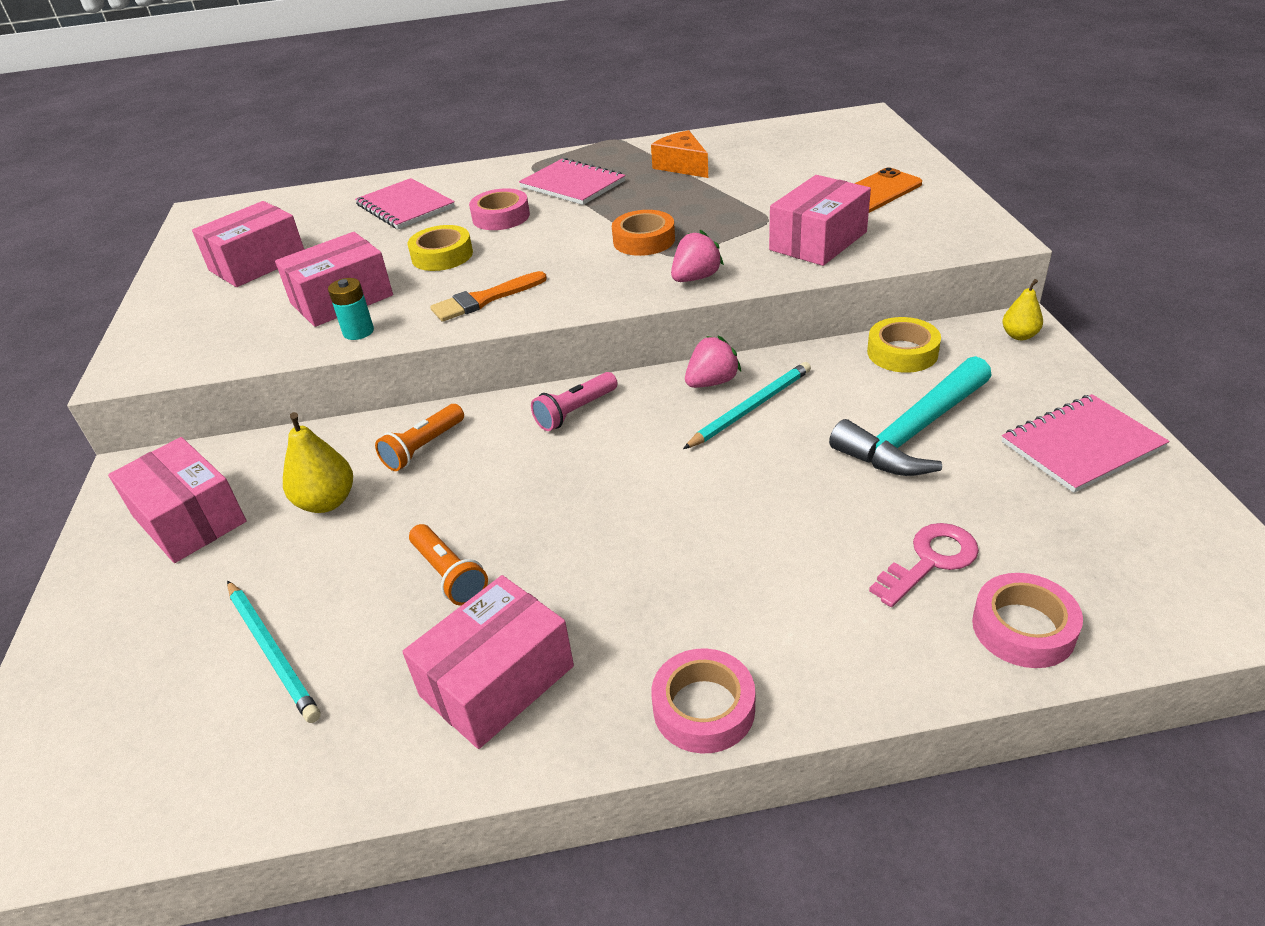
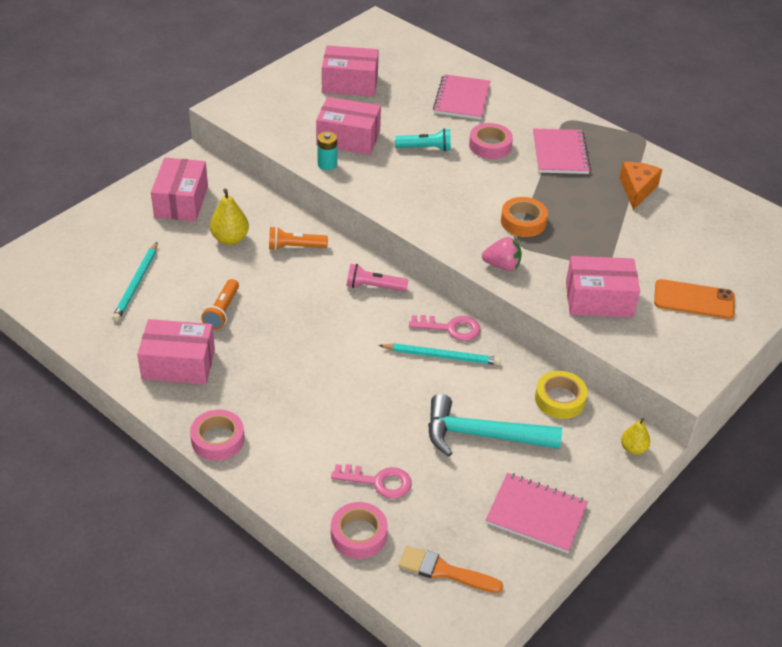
camera: 45 degrees right, 5 degrees up
(442, 255) = (425, 148): yellow tape -> turquoise flashlight
(484, 299) = (399, 192): orange brush -> orange brush (444, 571)
(712, 382) = (450, 328): pink strawberry -> pink key

